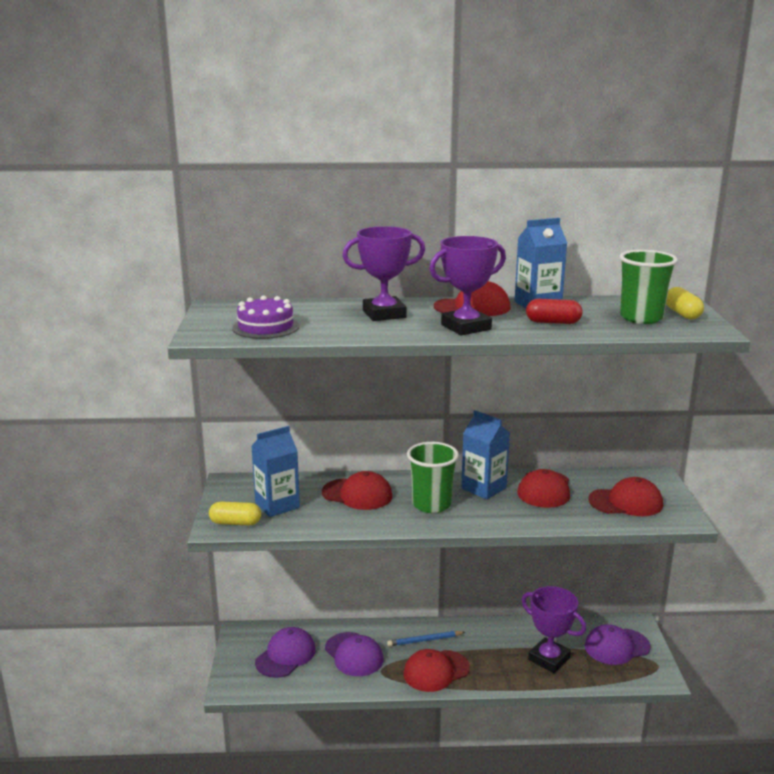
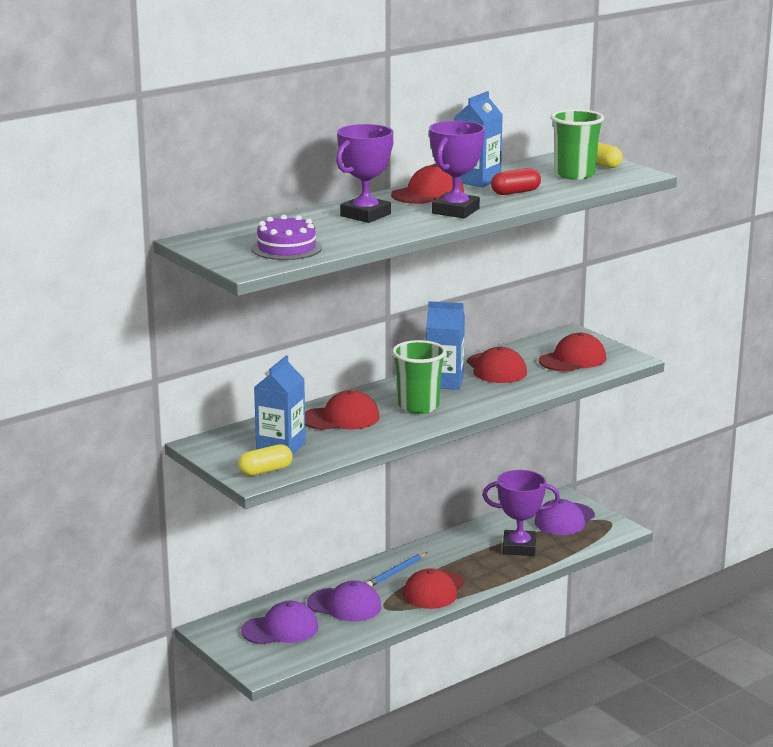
camera: 35 degrees left, 0 degrees up
(285, 655) = (280, 629): purple cap -> purple cap turned 75 degrees clockwise

